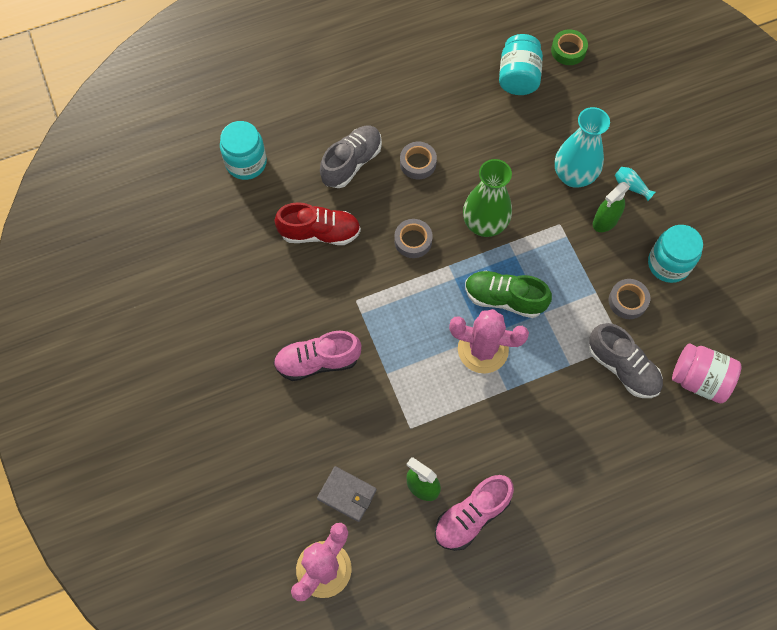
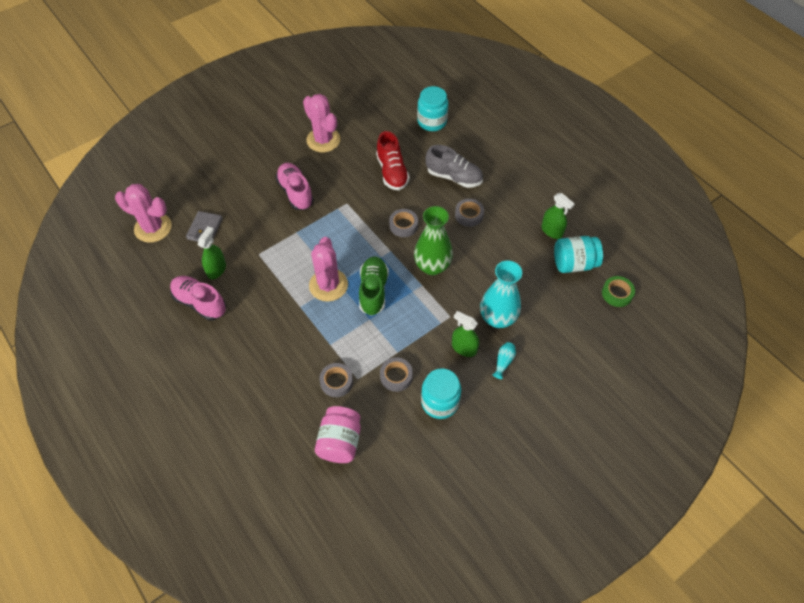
camera: 75 degrees right, 10 degrees down
(231, 306) = (323, 140): none -> pink cactus
(466, 84) = (552, 231): none -> green spray bottle
(622, 367) = (336, 382): grey shoe -> grey tape

